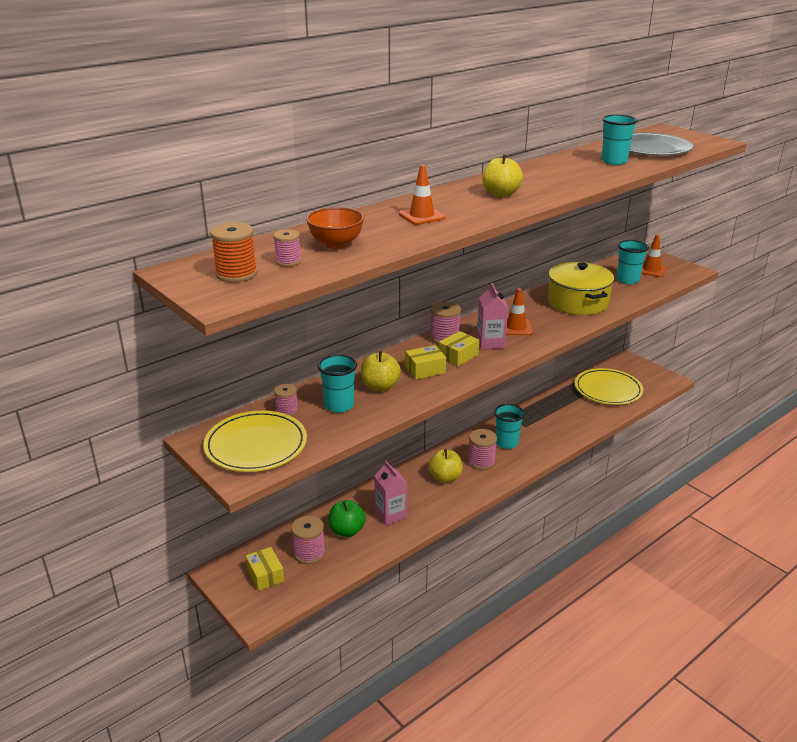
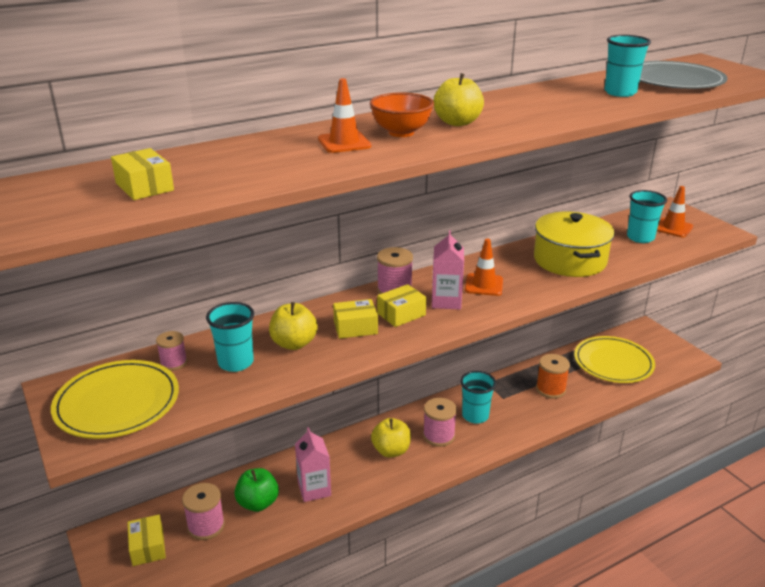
camera: 10 degrees right, 0 degrees up
(236, 274) = (72, 198): orange spool -> orange spool (550, 389)
(288, 261) = (144, 187): pink spool -> yellow box
(336, 244) = (217, 170): orange bowl -> orange bowl (401, 133)

